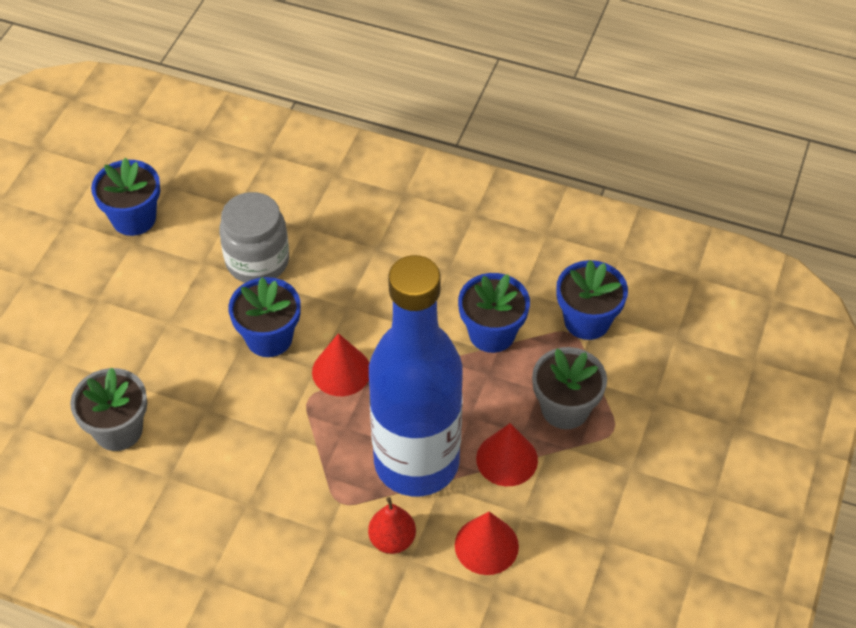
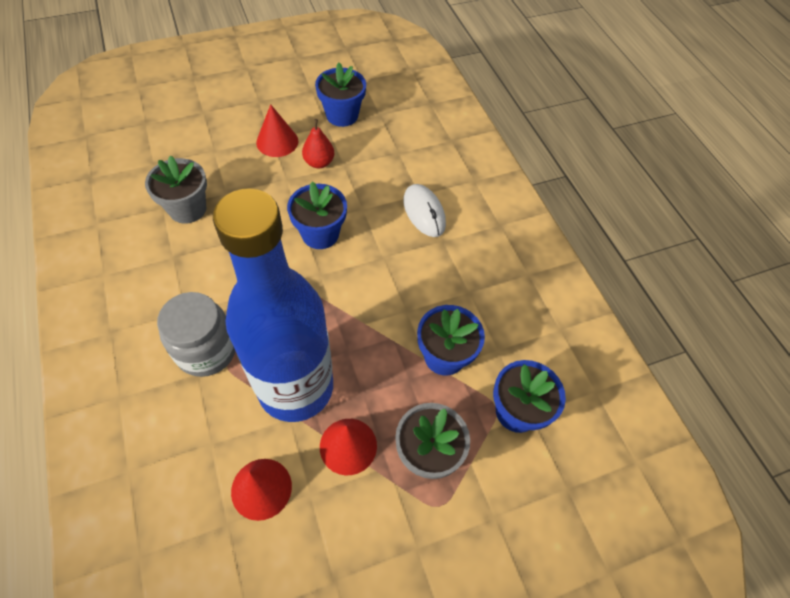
camera: 45 degrees right, 5 degrees up
(257, 261) = (370, 189): grey jar -> grey jar (206, 350)
(330, 239) = (424, 212): none -> white mouse
(341, 371) = (330, 290): red cone -> red cone (277, 141)
(392, 540) = (219, 419): red pear -> red pear (319, 162)

